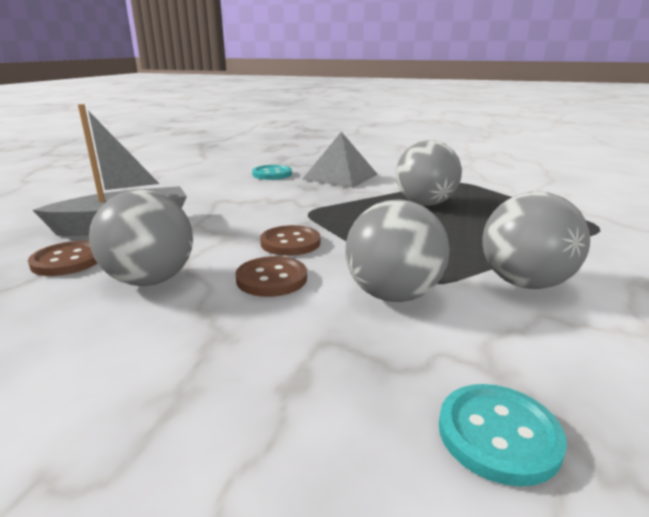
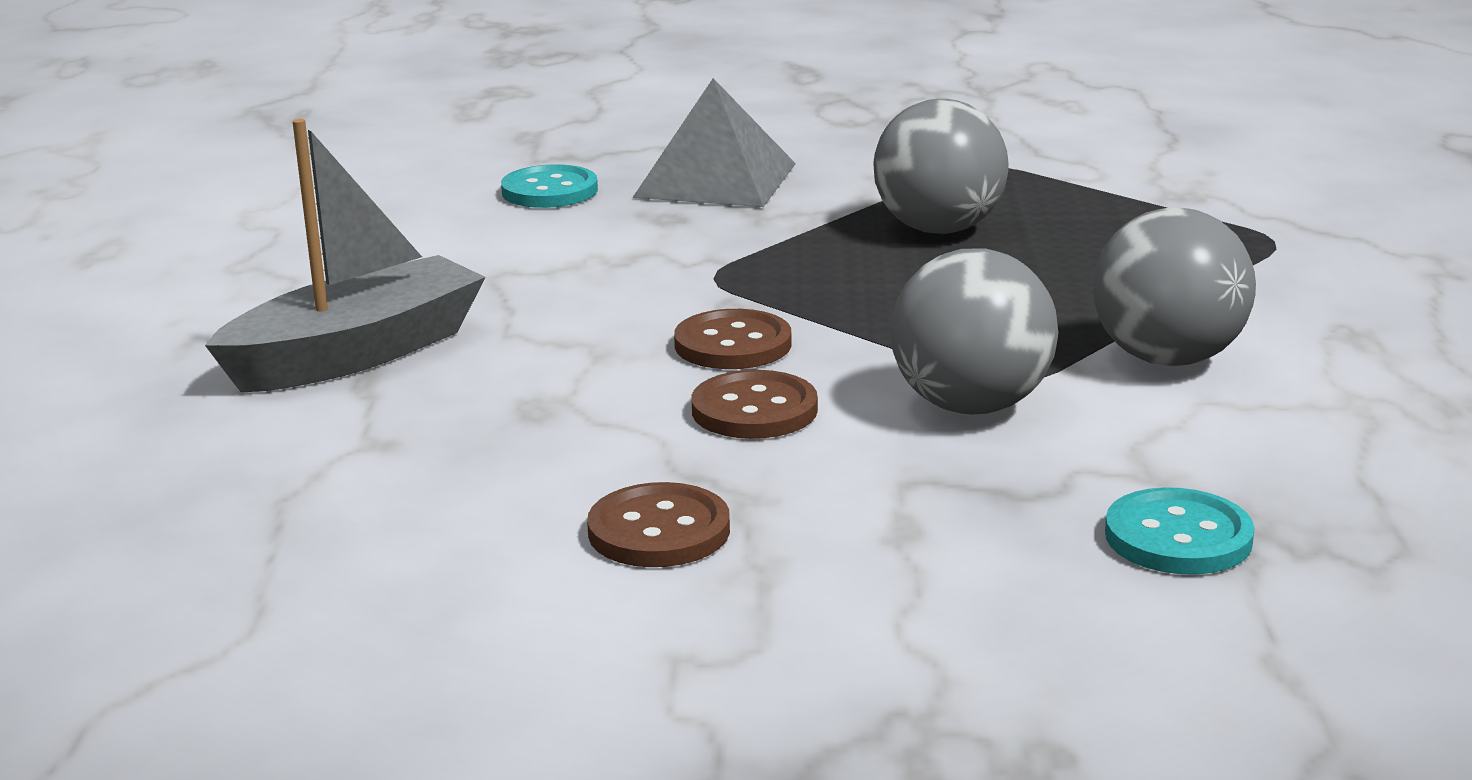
camera: 15 degrees left, 0 degrees up
(67, 261) = (341, 434): brown button -> brown button (659, 531)
(150, 280) = (544, 442): grey ball -> none

